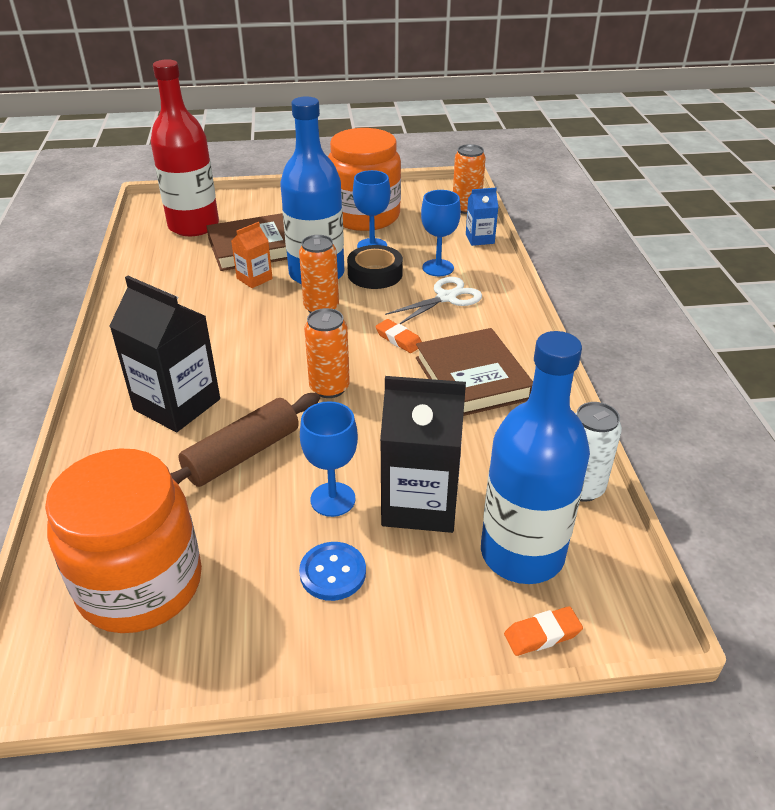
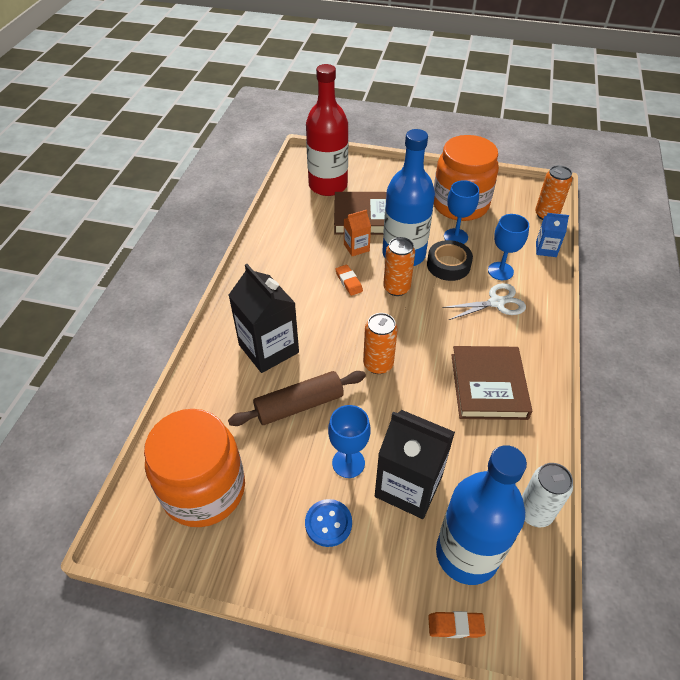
camera: 20 degrees right, 10 degrees up
(398, 339) = (445, 333): orange eraser -> orange eraser (349, 282)

